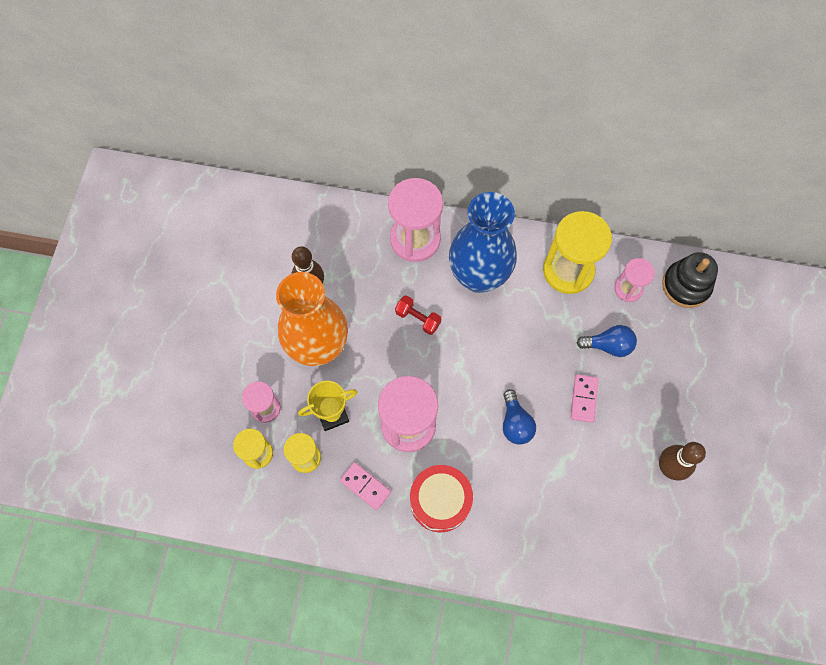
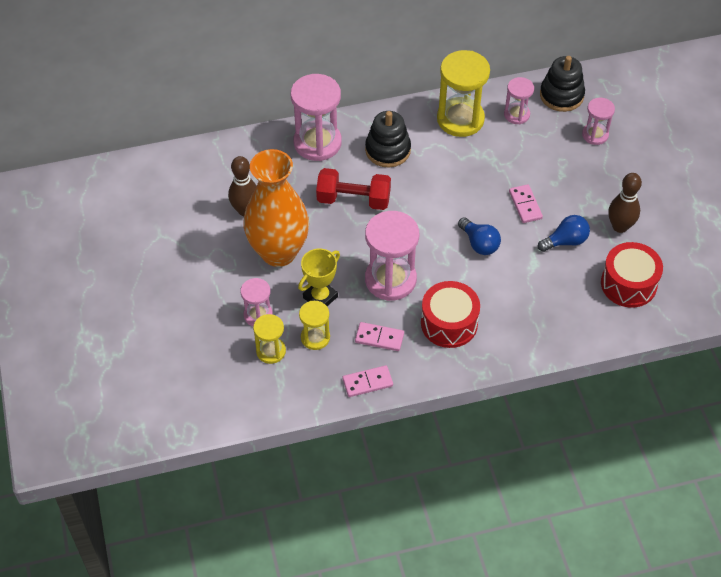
camera: 25 degrees left, 15 degrees down
(329, 531) = (367, 382): none -> pink domino
(418, 318) = (353, 199): red dumbbell -> red dumbbell, size x1.68
(478, 276) = (388, 150): blue vase -> black stacking toy
(608, 345) = (523, 160): blue light bulb -> blue light bulb (565, 241)
(643, 539) = (628, 284): none -> red drum
(697, 347) = (595, 135): none -> pink hourglass

